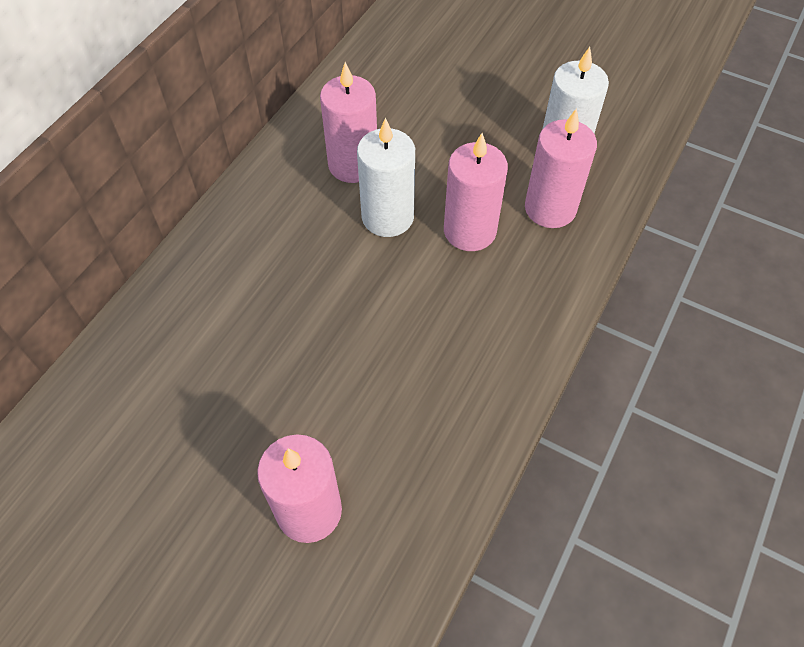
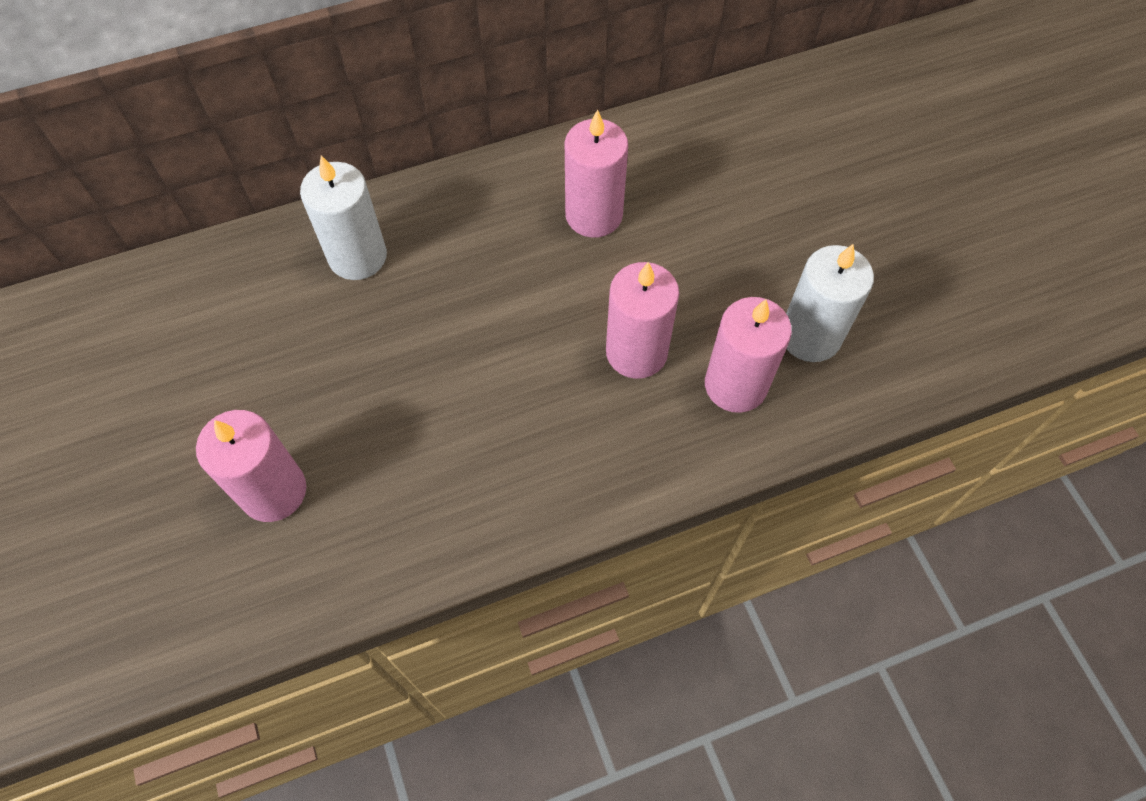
camera: 40 degrees right, 5 degrees up
(387, 217) = (576, 286): white candle -> white candle (357, 256)

